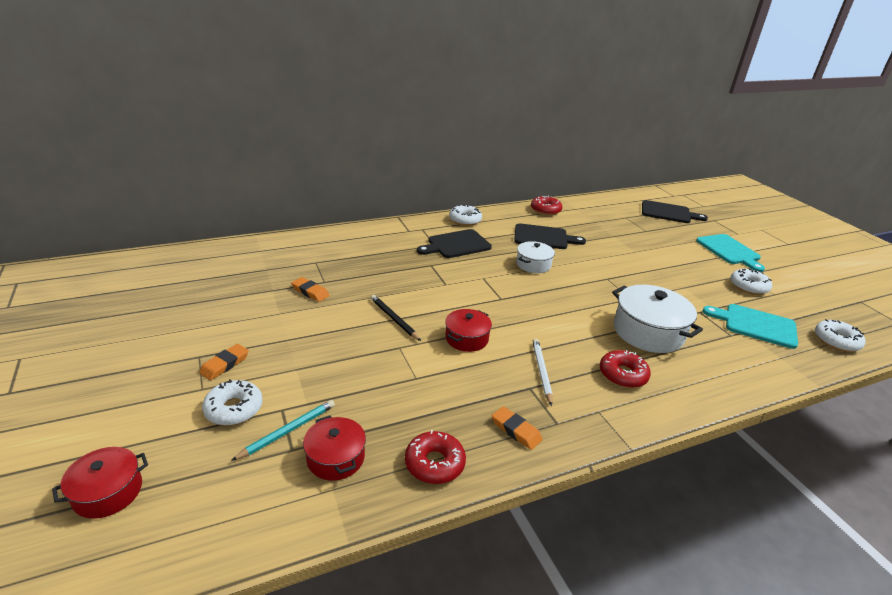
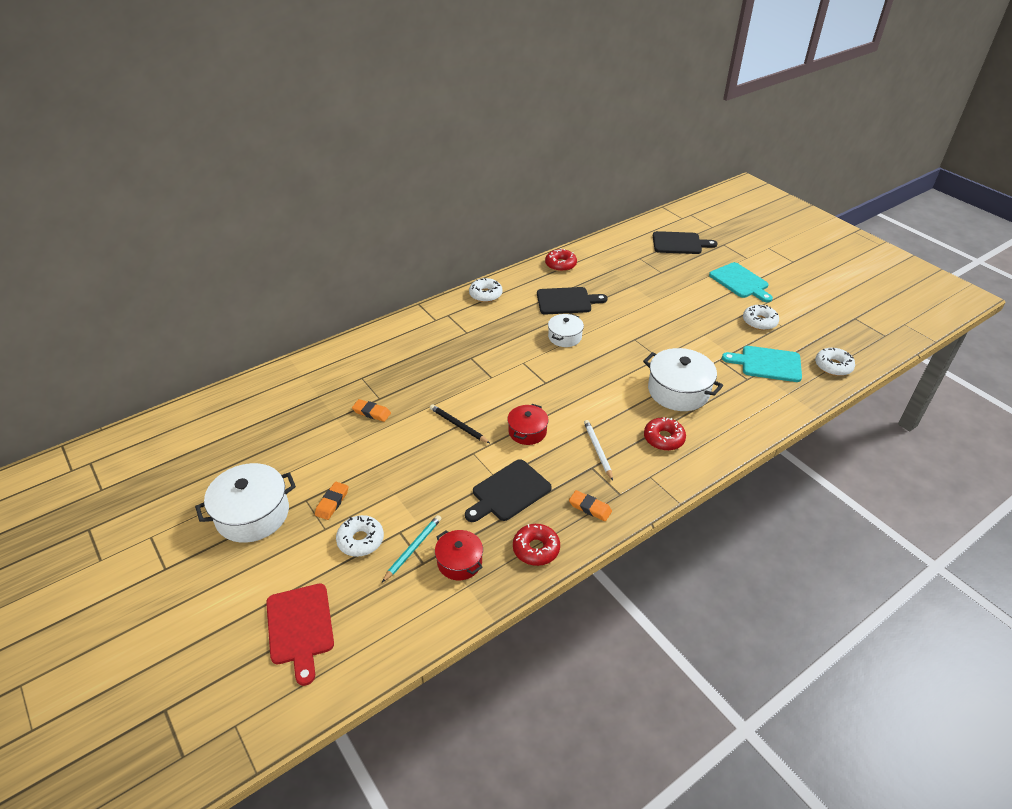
camera: 10 degrees left, 10 degrees up
(108, 492) = (300, 627): red pot -> red cutting board
(136, 358) = (252, 514): none -> white pot
(456, 245) = (487, 328): black cutting board -> black cutting board (508, 492)

